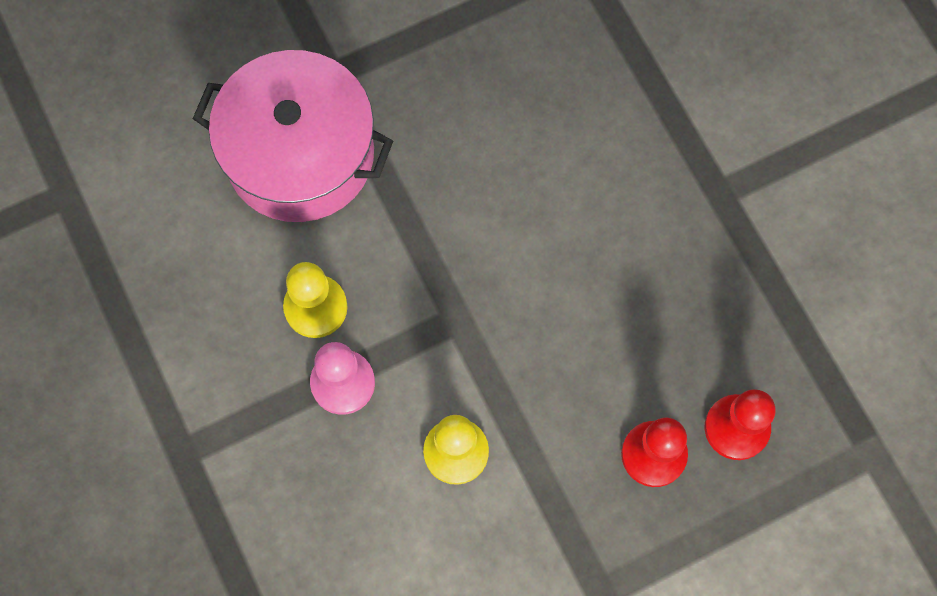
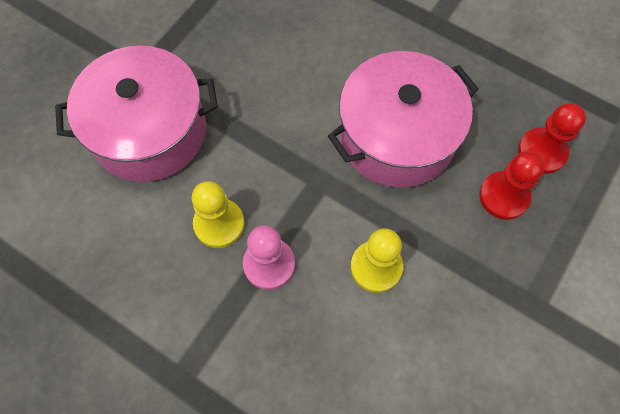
camera: 30 degrees left, 5 degrees down
(577, 315) = (397, 137): none -> pink pot

